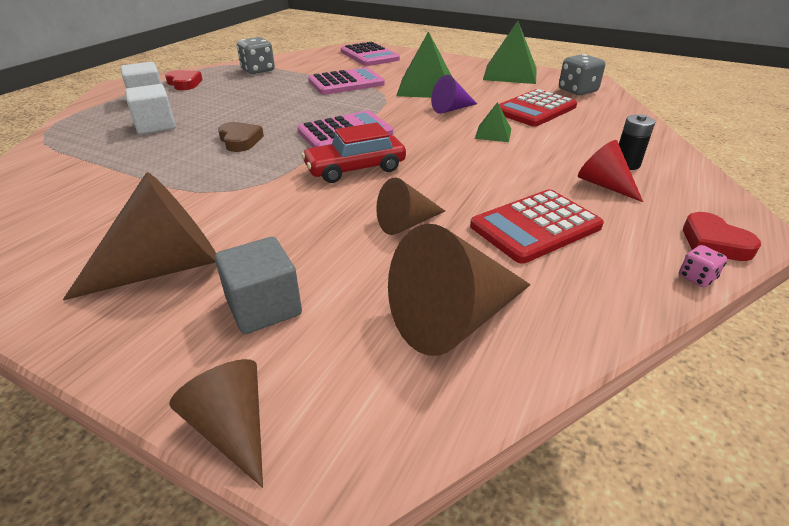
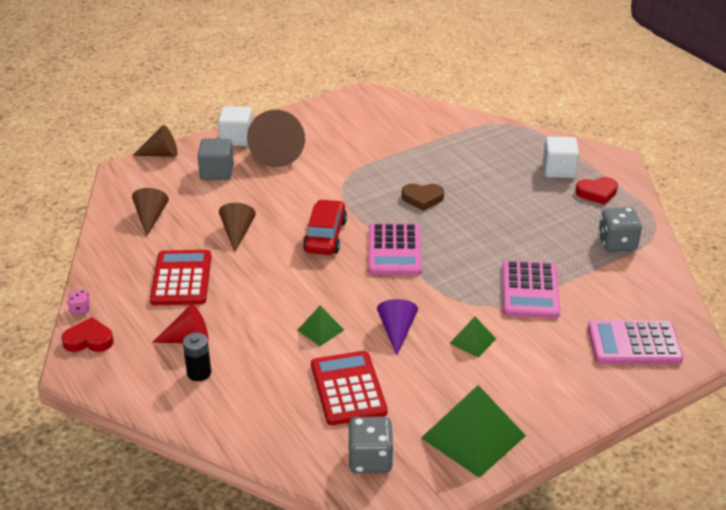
camera: 120 degrees right, 0 degrees up
(156, 126) = (486, 167): white cube -> white cube (236, 139)
(426, 88) = (472, 341): green pyramid -> green pyramid, size x0.50
(453, 319) = (150, 217): brown cone -> brown cone, size x0.59

